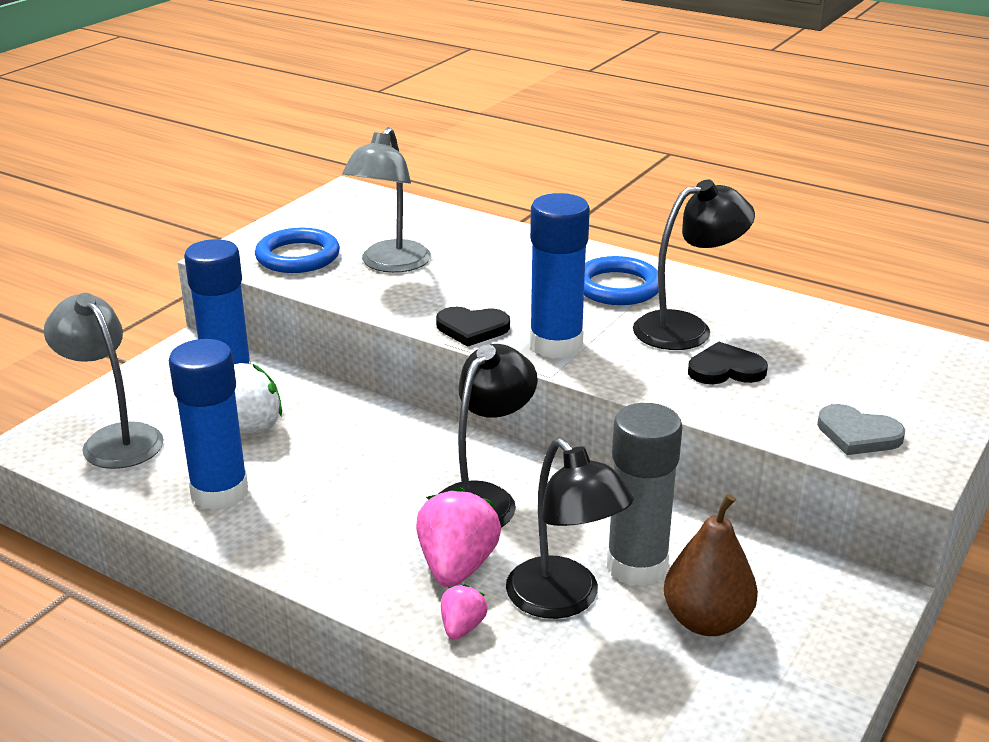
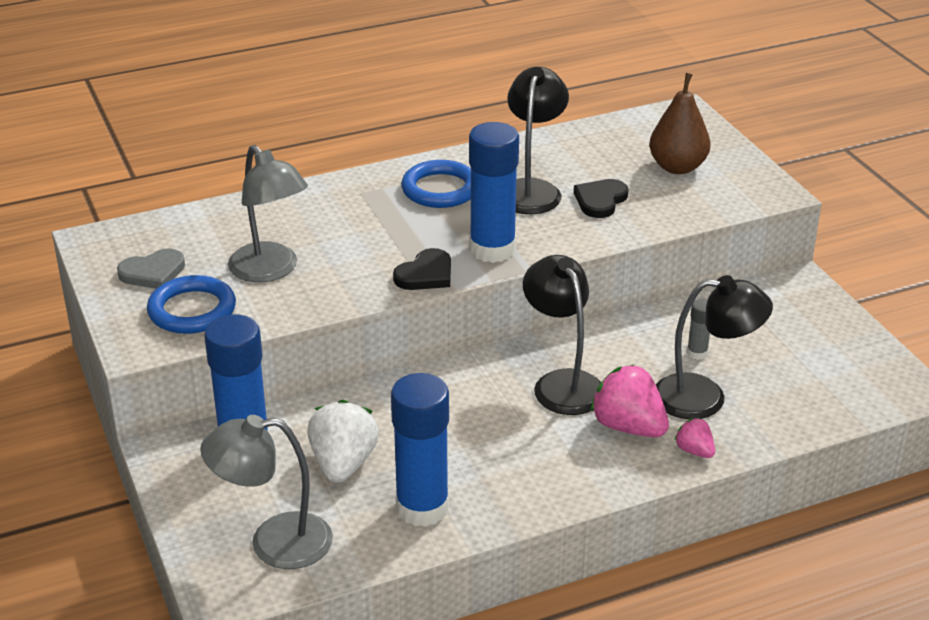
camera: 55 degrees left, 5 degrees up
(637, 566) = (697, 353): grey glue stick -> grey glue stick, size x0.45
(706, 621) = (773, 352): brown pear -> brown pear (677, 167)
(858, 434) = (722, 193): grey heart -> grey heart (153, 272)

